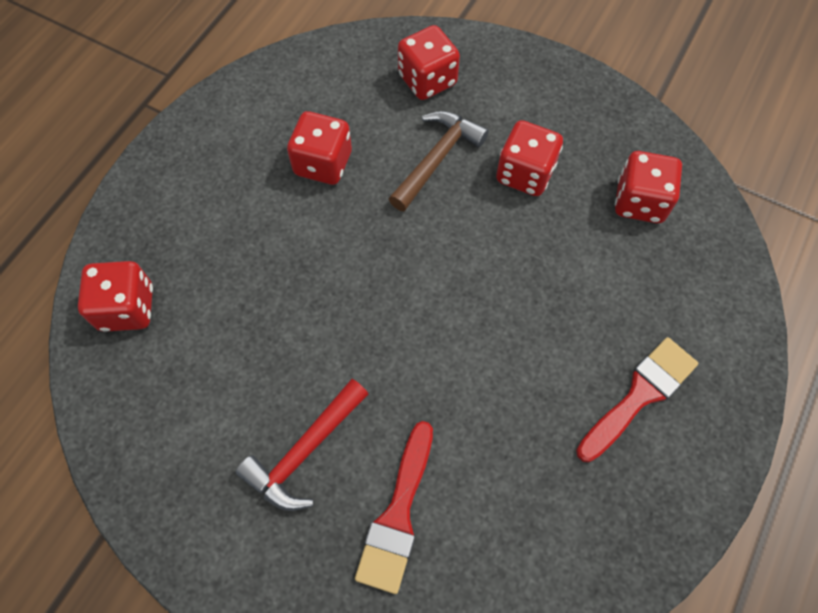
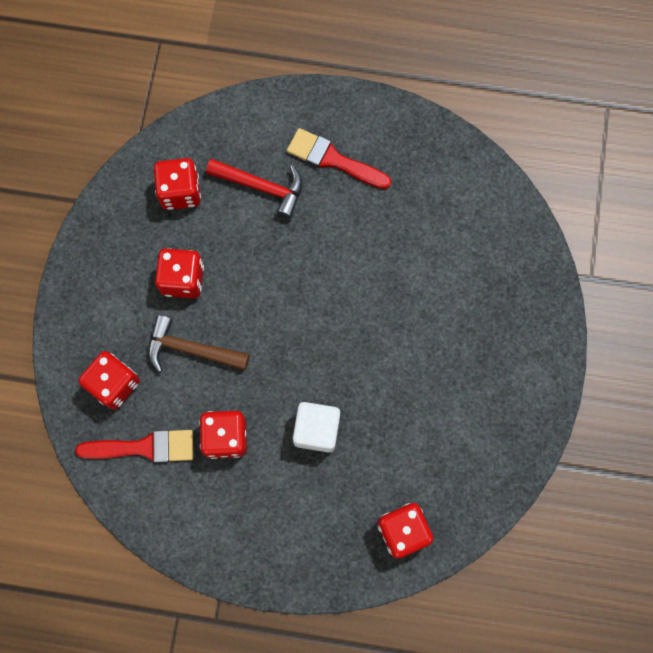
camera: 110 degrees left, 10 degrees up
(287, 256) = (316, 430): none -> white cube
(304, 451) = (453, 356): red hammer -> red hammer (262, 187)
(398, 515) = (469, 283): red brush -> red brush (144, 447)

